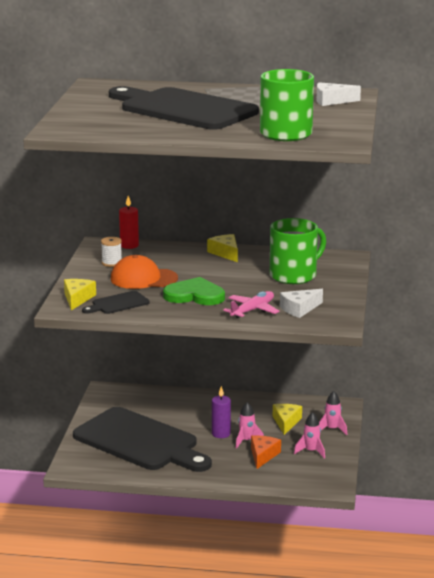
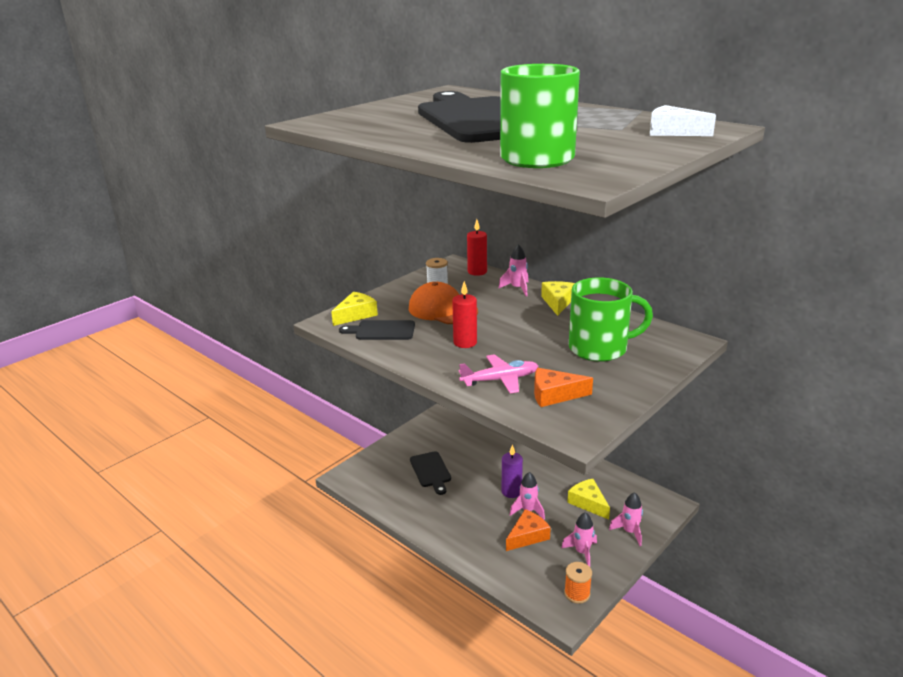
camera: 35 degrees right, 5 degrees up
(139, 442) = (431, 471): black cutting board -> black cutting board, size x0.42
(181, 250) = (517, 289): none -> pink rocket
(194, 295) = (465, 343): green heart -> red candle
(286, 422) = (588, 503): yellow cheese -> yellow cheese turned 75 degrees counterclockwise
(299, 309) = (554, 395): white cheese -> orange cheese
(330, 474) = (577, 593): none -> orange spool

